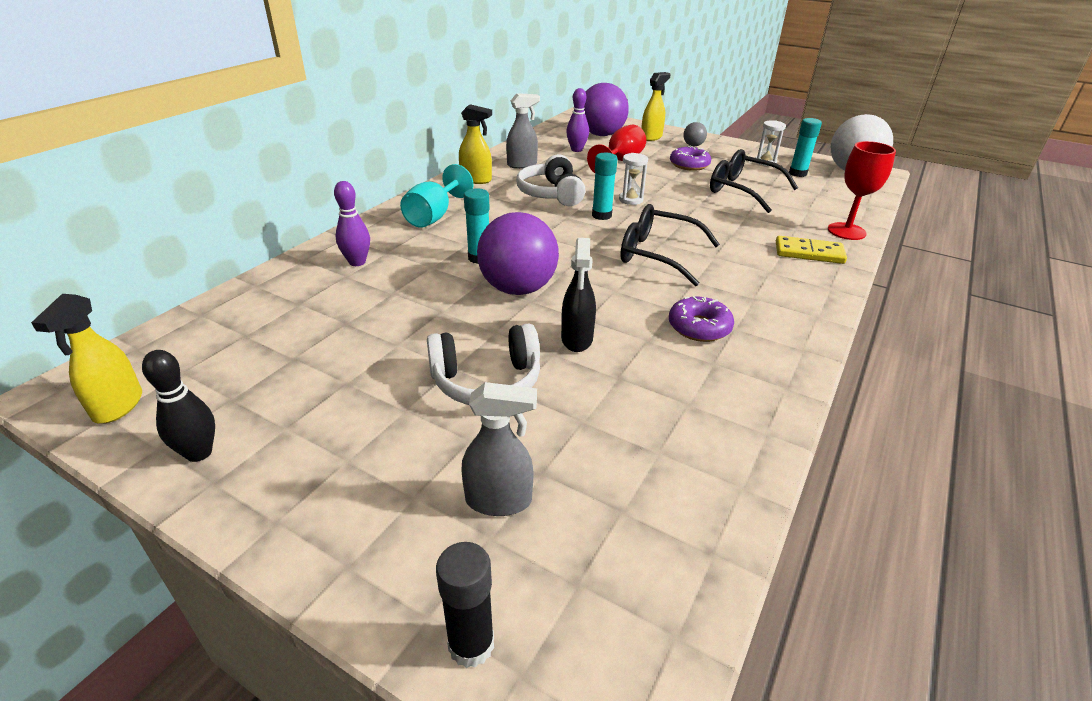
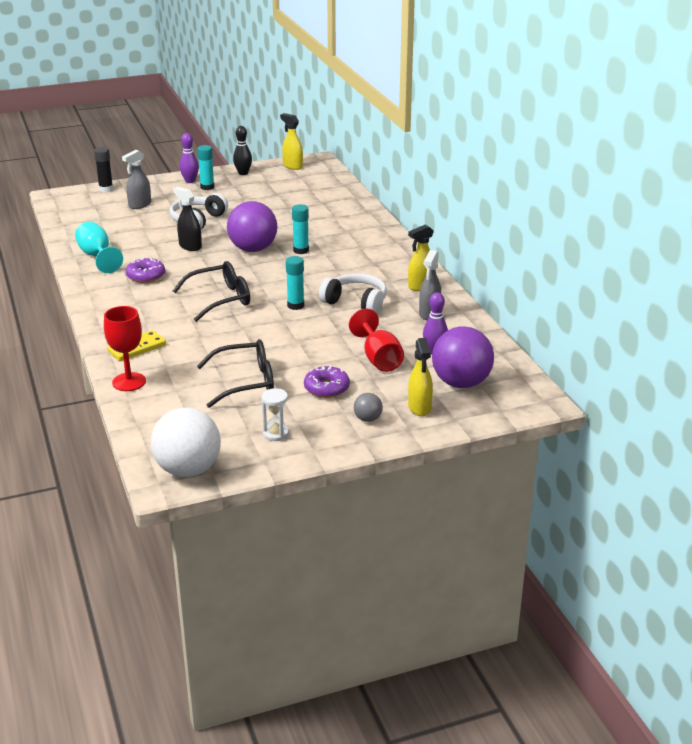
camera: 130 degrees right, 5 degrees down
(357, 262) = (345, 222): purple bowling pin -> purple bowling pin (190, 181)
(434, 216) = (376, 255): turquoise goblet -> turquoise goblet (97, 256)
(631, 200) = (302, 327): white hourglass -> none
(797, 173) = (230, 433): turquoise glue stick -> turquoise glue stick (207, 187)

